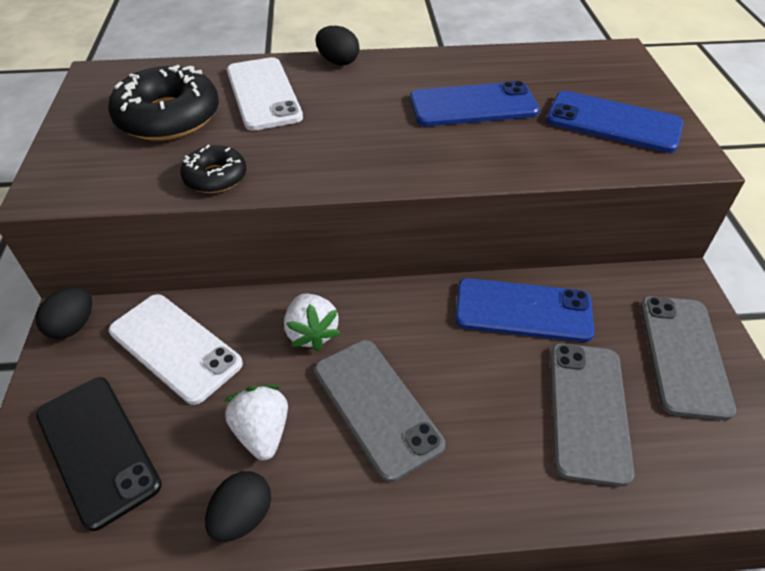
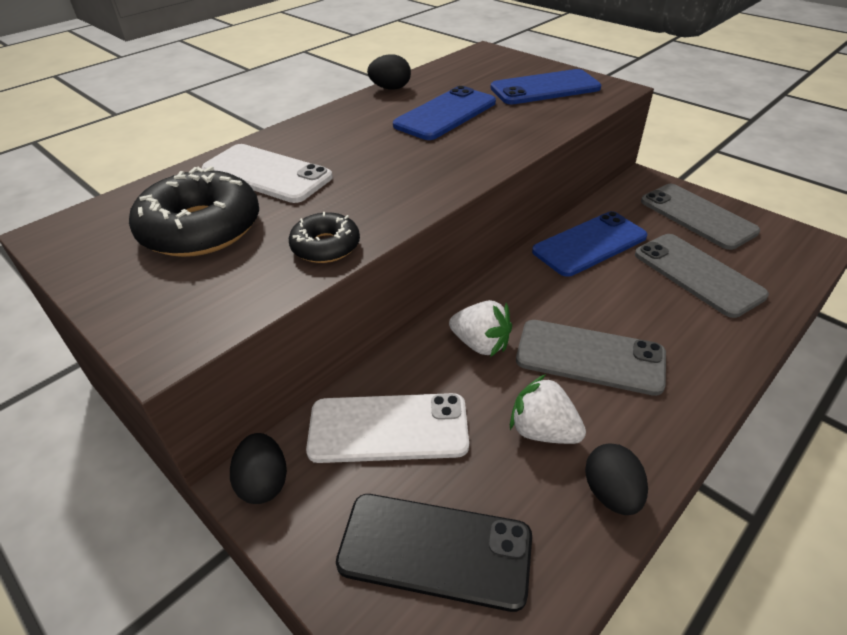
camera: 40 degrees left, 5 degrees down
(338, 62) = (296, 128): black egg -> black egg (390, 88)

